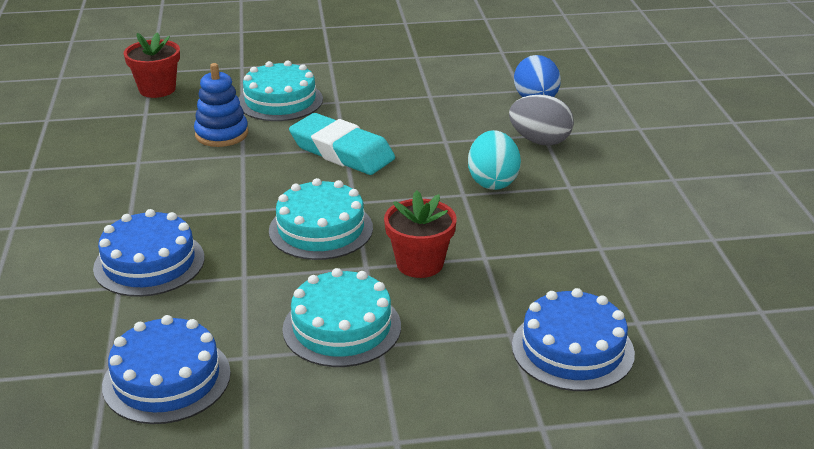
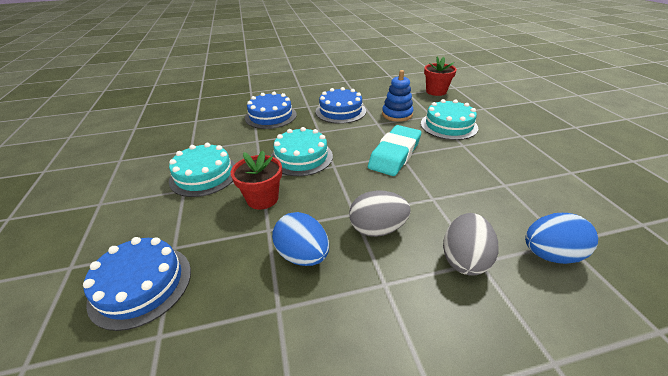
camera: 85 degrees right, 5 degrees up
(167, 379) = (183, 134): blue cake -> blue cake (340, 111)
(492, 182) = (377, 229): turquoise egg -> grey egg
(530, 232) = (303, 255): none -> blue egg

